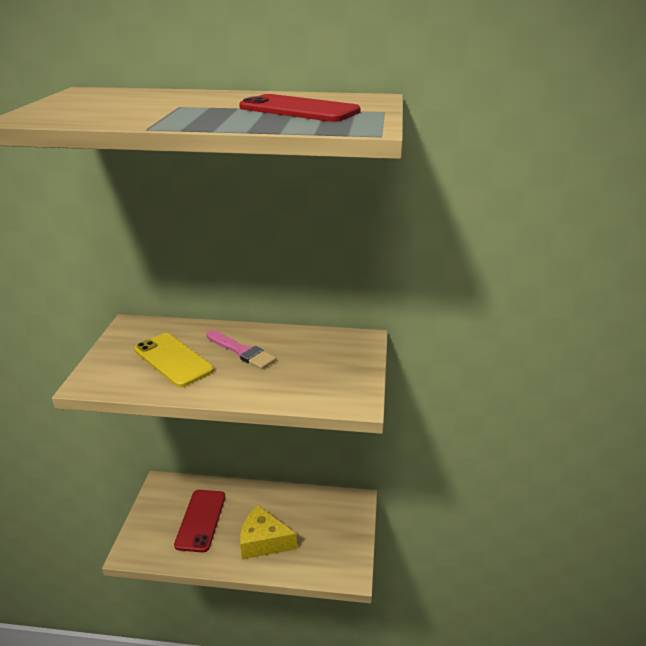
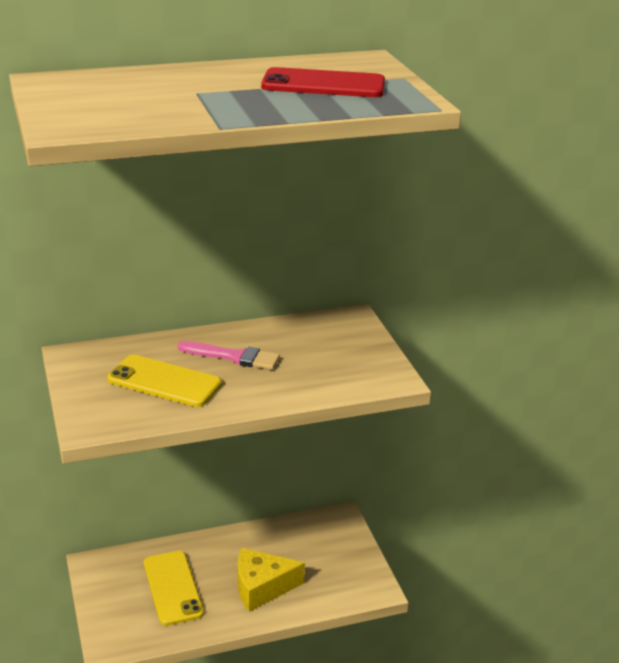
camera: 25 degrees left, 0 degrees up
(200, 520) = (173, 588): red phone -> yellow phone

